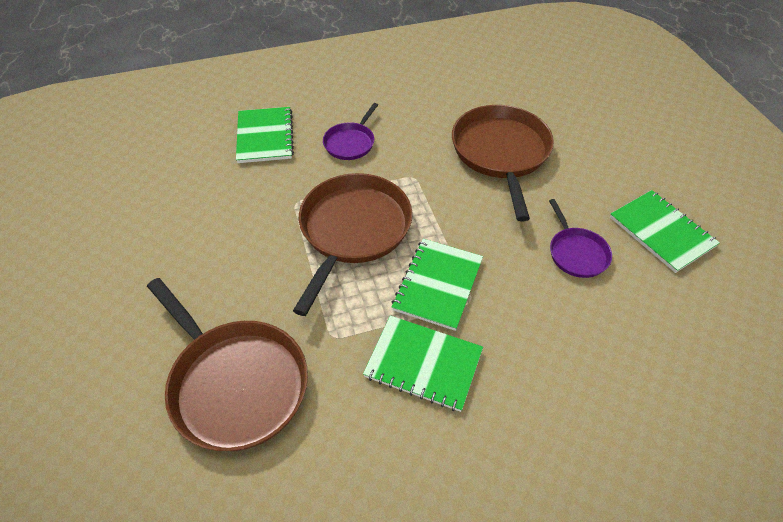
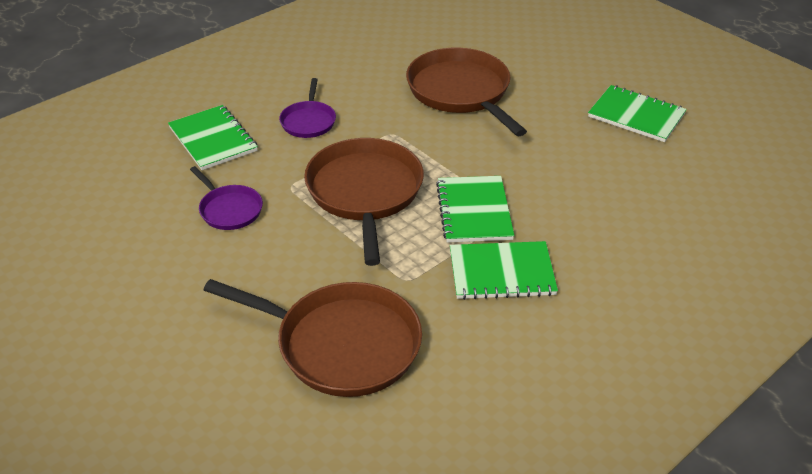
camera: 25 degrees left, 10 degrees down
(576, 253) = (577, 151): purple pan -> purple pan (229, 210)

